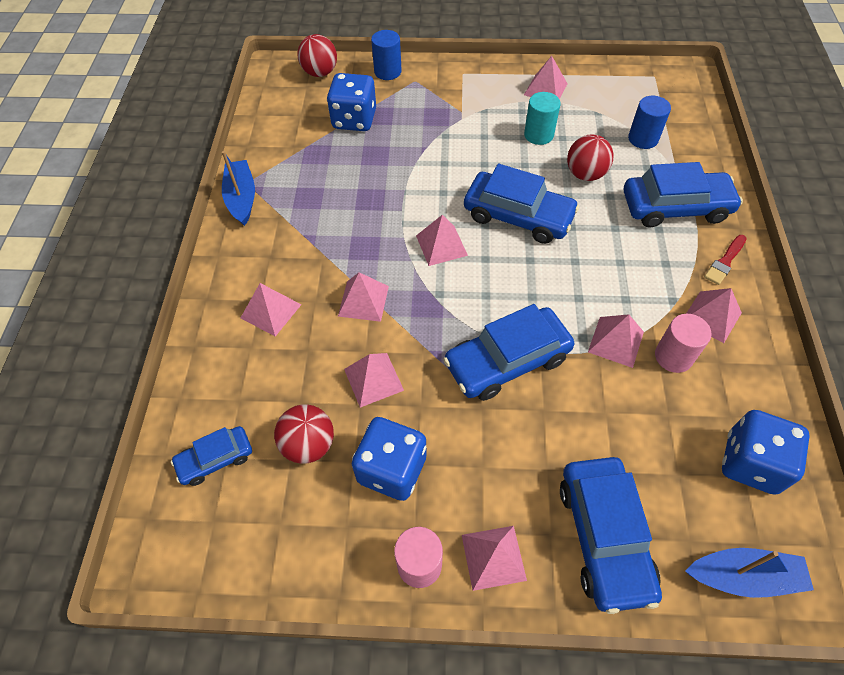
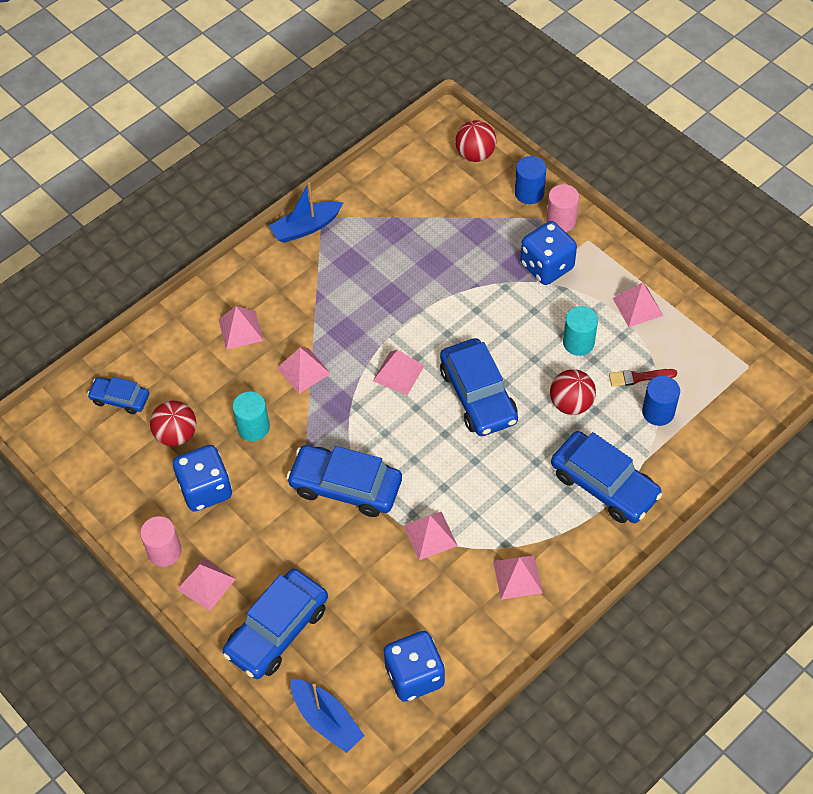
camera: 45 degrees right, 0 degrees up
(242, 198) = (306, 227): blue boat -> blue boat turned 150 degrees counterclockwise
(354, 120) = (453, 220): blue dice -> blue dice (547, 266)
(373, 379) = (253, 427): pink pyramid -> turquoise cylinder
(673, 356) = (455, 577): pink cylinder -> pink cylinder (561, 221)
(725, 261) = (582, 552): red brush -> red brush (639, 377)

